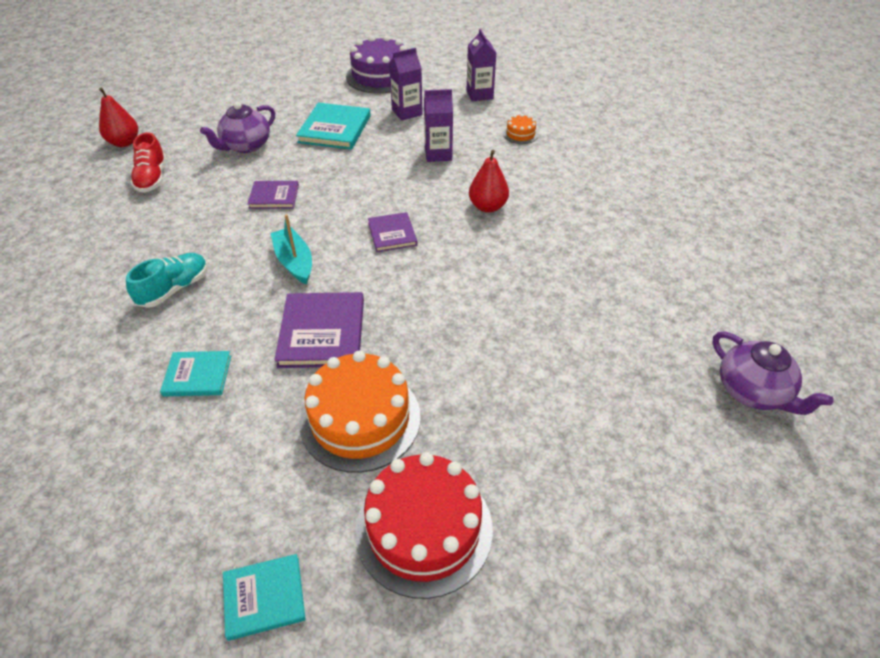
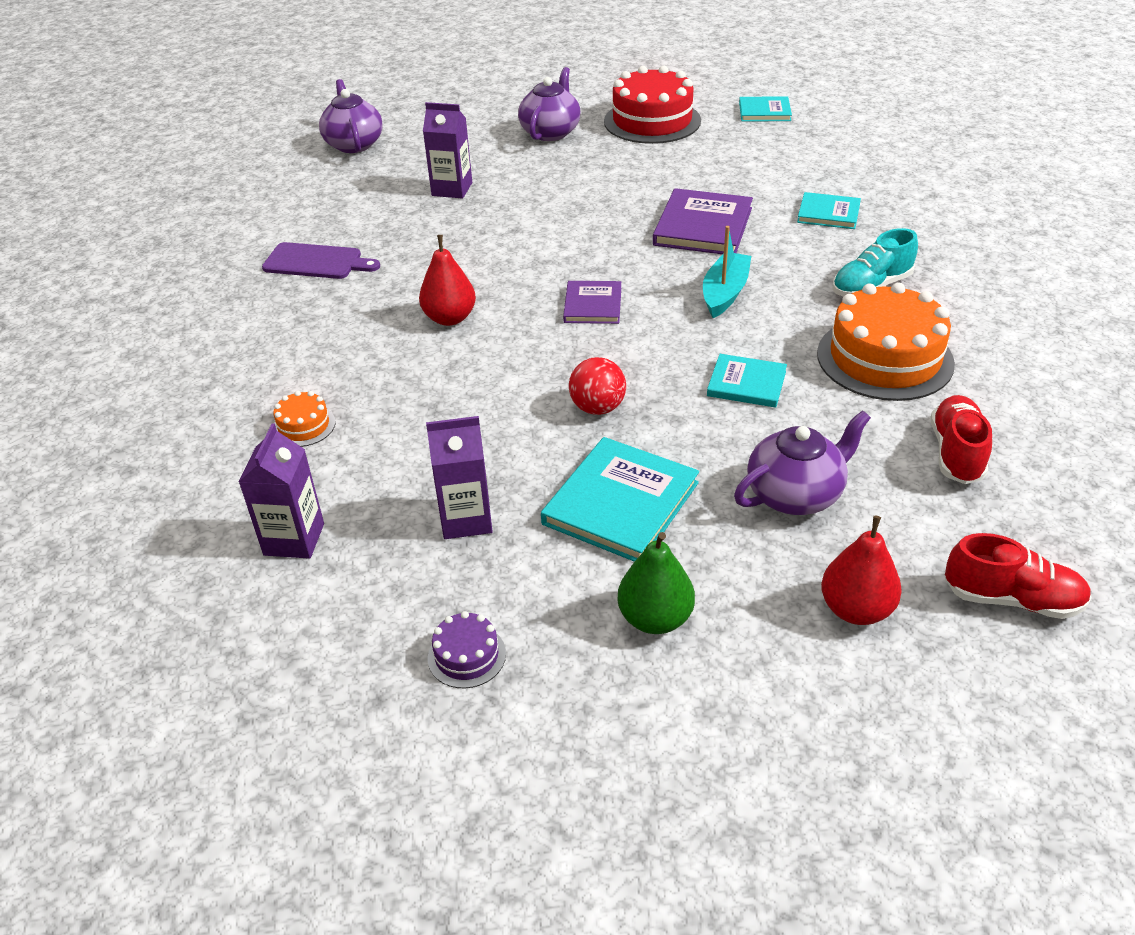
camera: 160 degrees left, 5 degrees down
(124, 143) = (1047, 552): red pear -> red pear (856, 609)
(150, 124) = (1012, 599): none -> red shoe
(274, 196) = (746, 383): purple book -> turquoise book
(294, 262) = (725, 293): turquoise boat -> turquoise boat turned 150 degrees counterclockwise
(308, 96) = (655, 618): none -> green pear
(360, 419) = (681, 170): orange cake -> orange cake (884, 358)
(362, 168) = (597, 408): none -> red ball
(380, 76) = (466, 656): purple cake -> purple cake, size x0.45
(438, 154) = (464, 412): purple carton -> purple carton (452, 189)
(545, 468) = (551, 132): none -> purple teapot
(624, 233) = (316, 262): none -> purple cutting board

